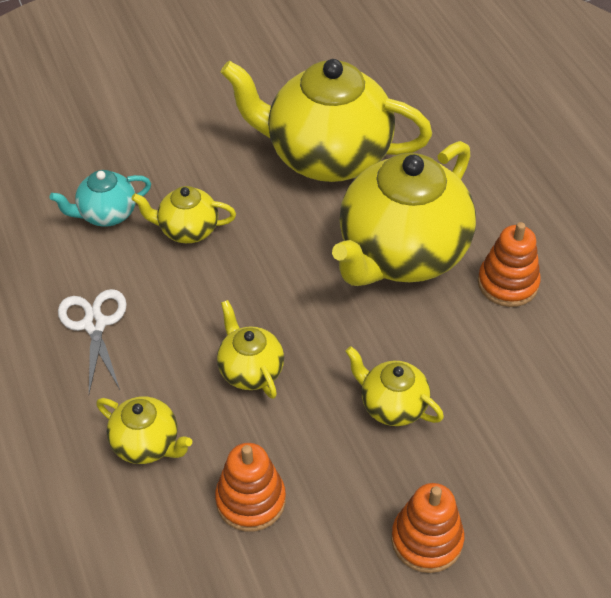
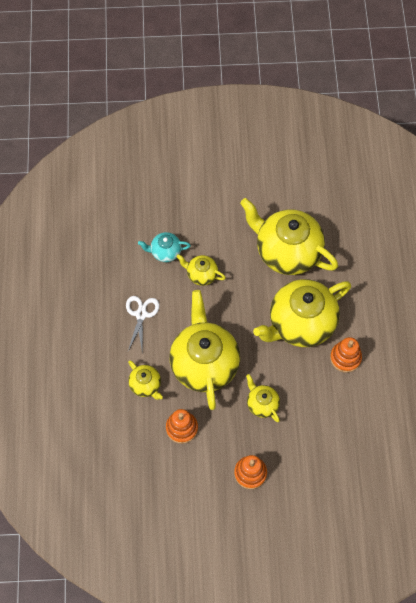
camera: 20 degrees right, 15 degrees up
(250, 370) = (204, 363): yellow teapot -> yellow teapot, size x2.16

